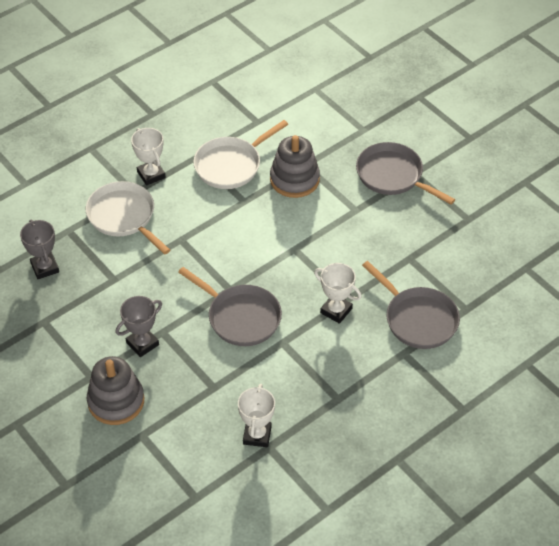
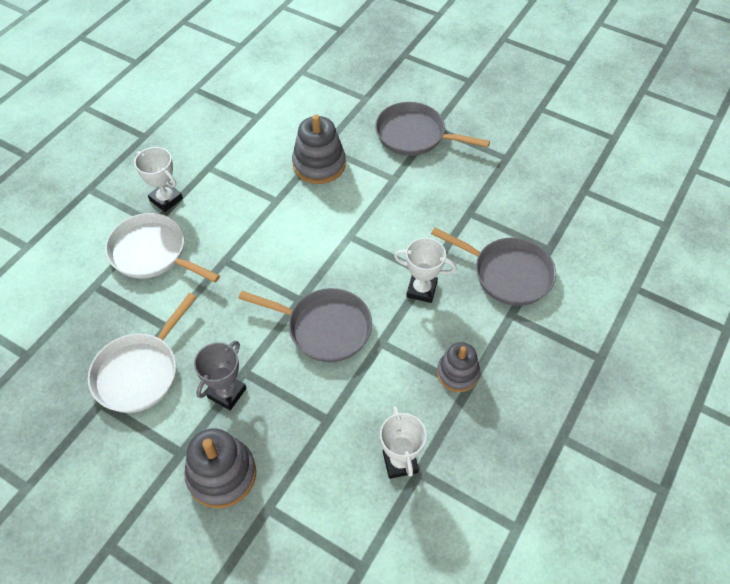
camera: 20 degrees left, 5 degrees up
(45, 267) = (81, 337): grey trophy -> none
(231, 165) = (248, 167): white pan -> white pan (140, 372)
(335, 385) = (457, 373): none -> grey stacking toy

